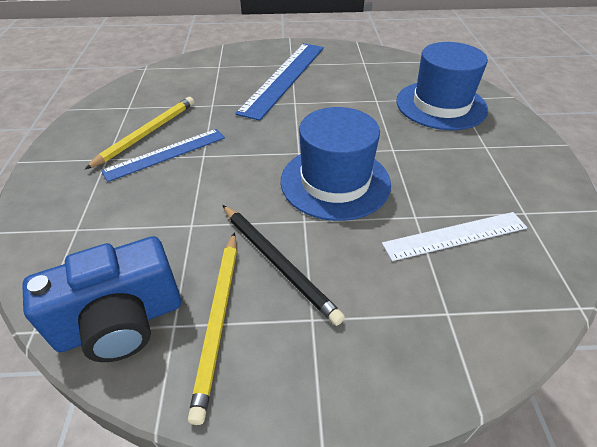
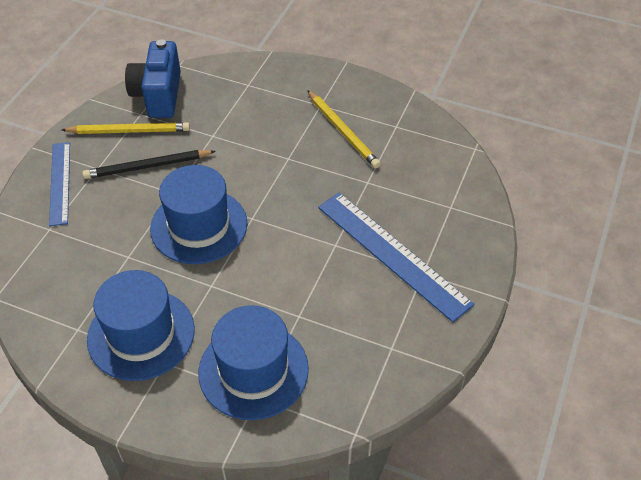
camera: 115 degrees right, 5 degrees up
(165, 154) = (304, 137): blue ruler -> blue ruler (60, 183)
(218, 319) = (129, 131): yellow pencil -> yellow pencil turned 150 degrees clockwise
(455, 235) = (94, 269): white ruler -> none
(480, 169) = (141, 334): none -> blue hat

